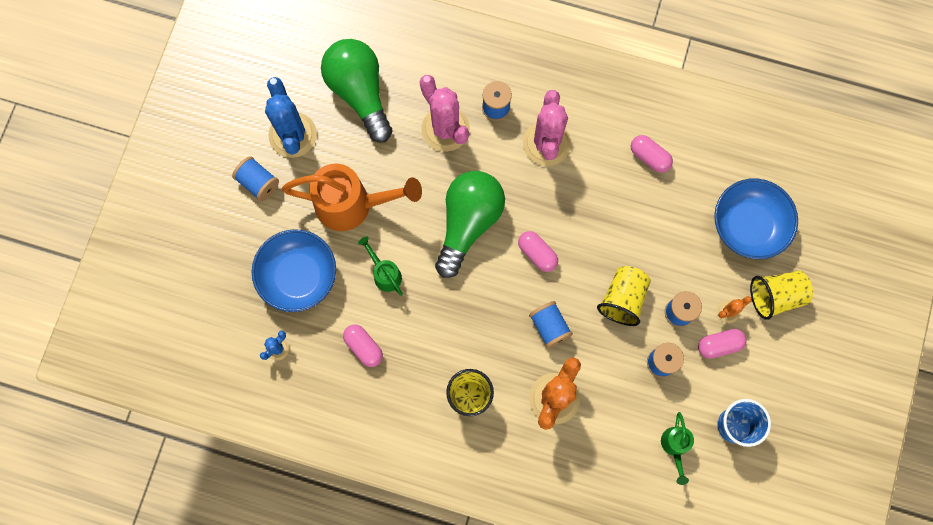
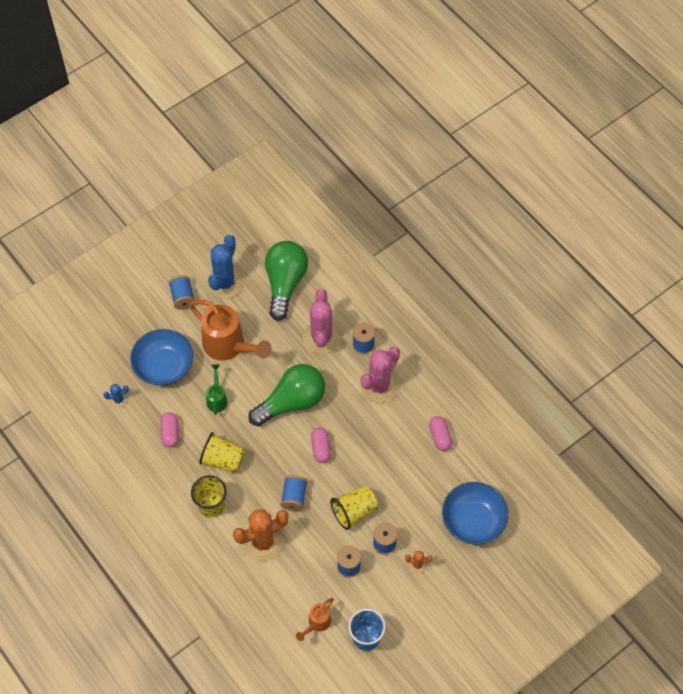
camera: 35 degrees right, 15 degrees down
(675, 446) = (317, 623): green watering can -> orange watering can
(719, 345) = (395, 581): pink capsule -> none
(775, 296) = (457, 576): yellow cup -> yellow cup (223, 460)

